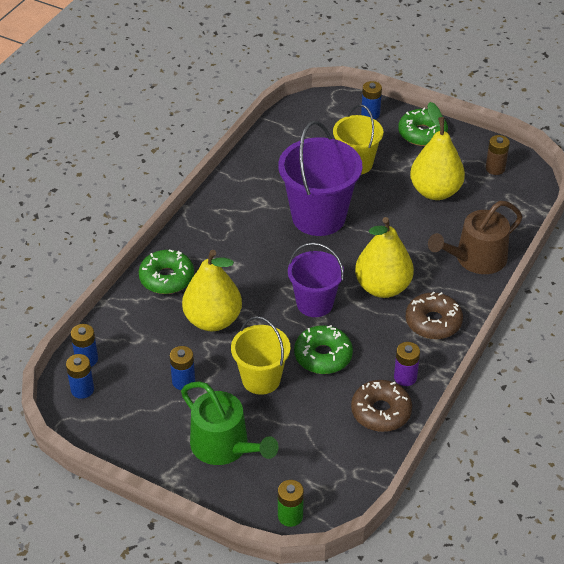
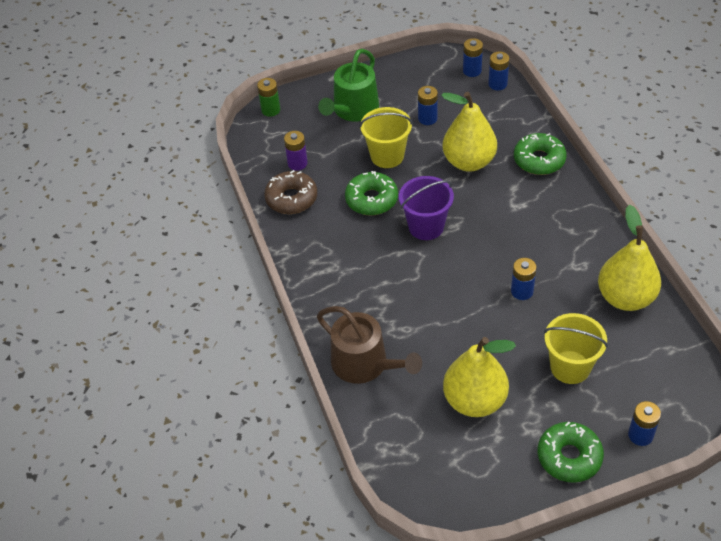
camera: 135 degrees right, 5 degrees up
(225, 446) = (353, 110): green watering can -> green watering can turned 60 degrees counterclockwise
(318, 217) = (522, 291): purple bucket -> blue battery
(382, 287) = (399, 278): yellow pear -> yellow pear (625, 297)
(405, 377) = (303, 231): purple battery -> purple battery (297, 163)
(433, 322) = (332, 284): brown donut -> none
(475, 259) = (365, 364): brown watering can -> brown watering can turned 120 degrees clockwise
(495, 168) = (460, 478): brown battery -> none

